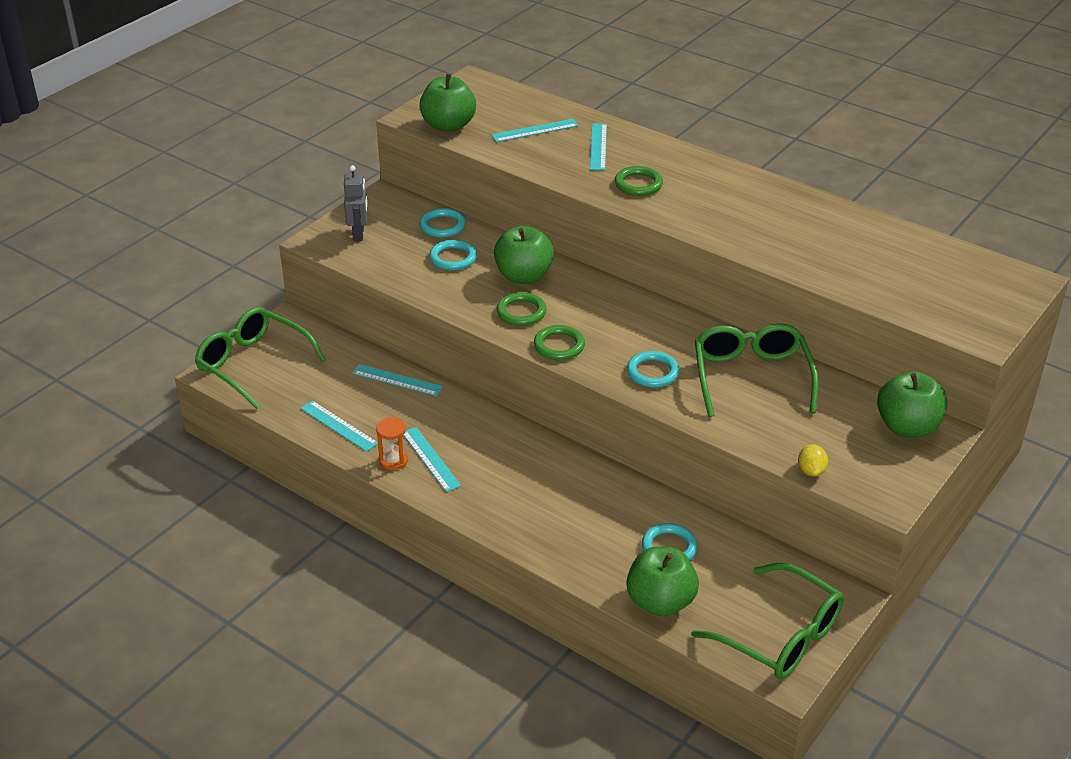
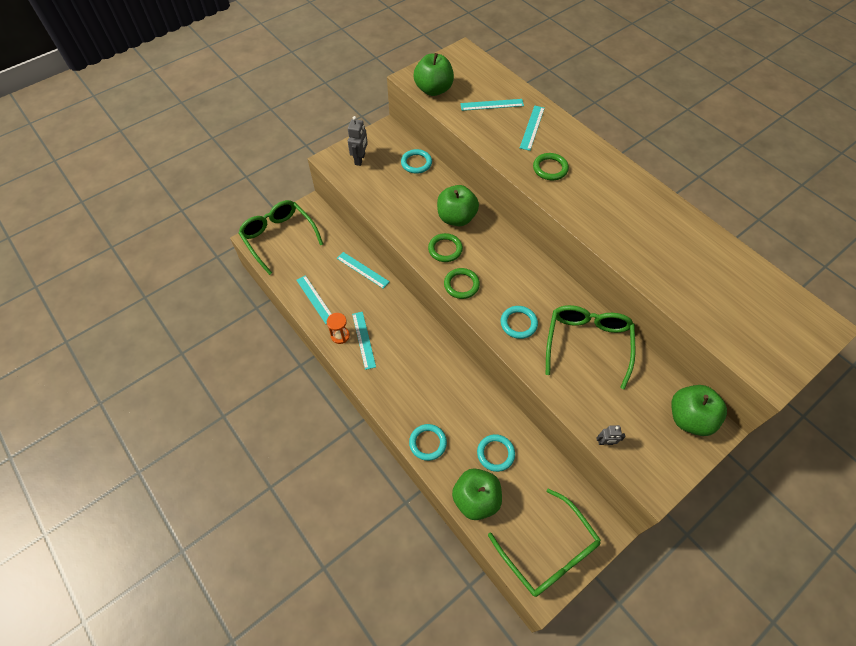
camera: 15 degrees right, 20 degrees up
(453, 258) = (414, 192): turquoise ring -> turquoise ring (428, 443)
(811, 471) = (605, 442): yellow lemon -> grey robot

